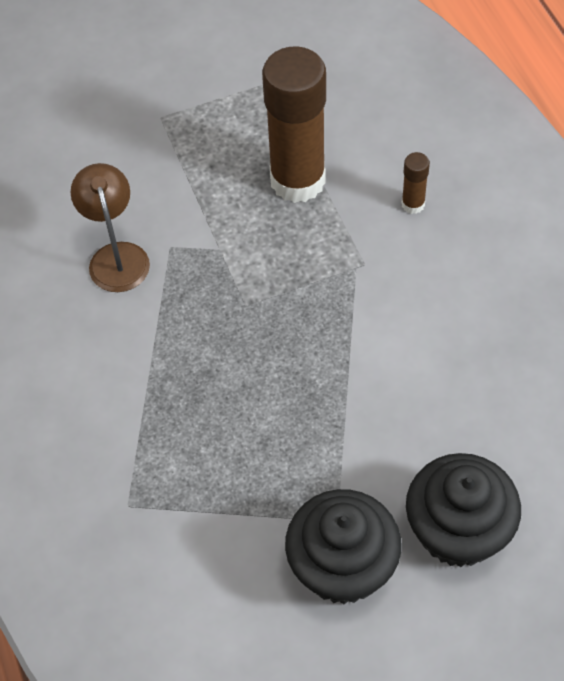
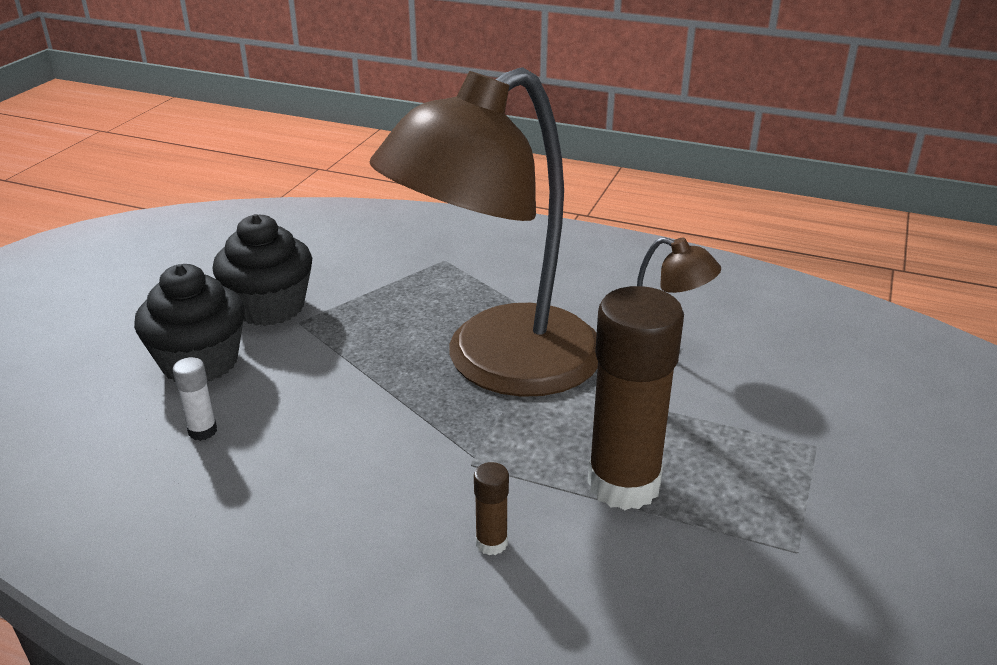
camera: 130 degrees right, 25 degrees down
(246, 332) = (498, 364): none -> brown lamp
(510, 438) = (202, 431): none -> white glue stick

